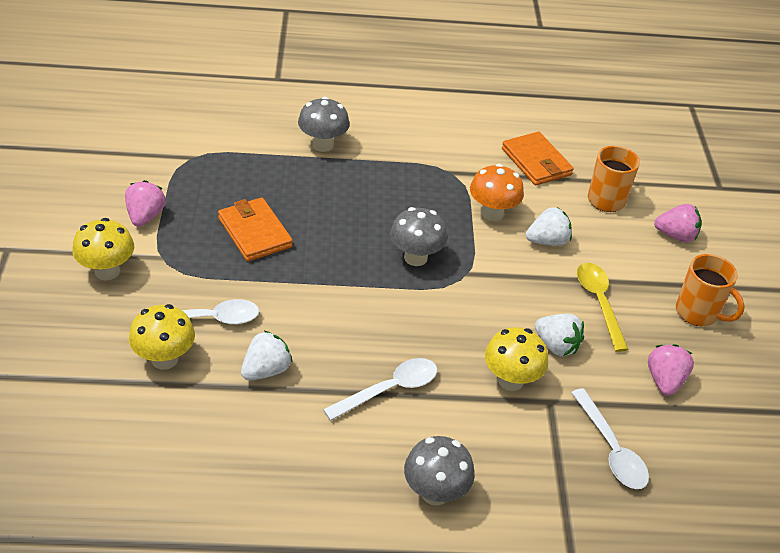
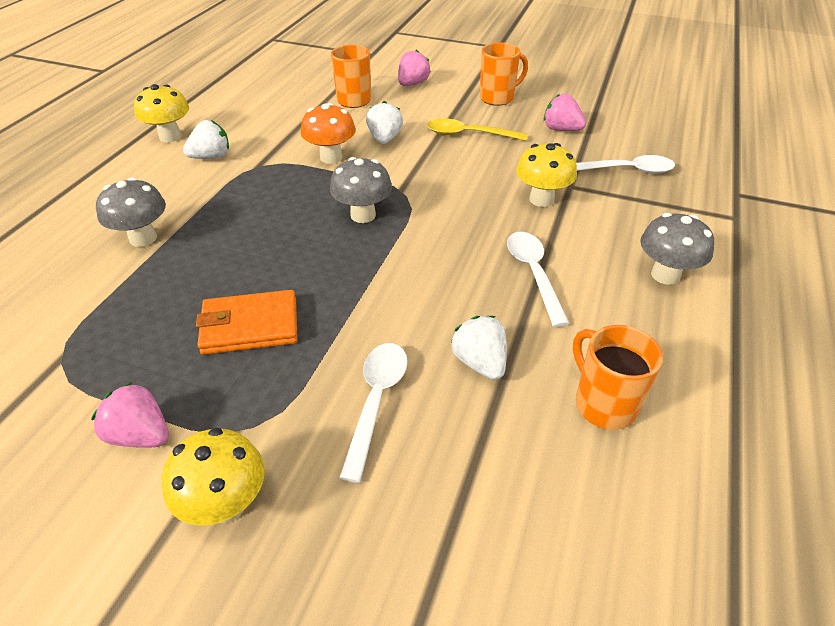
camera: 65 degrees left, 0 degrees up
(164, 359) = (429, 461): yellow mushroom -> yellow mushroom (170, 137)
(249, 454) = (603, 404): none -> orange mug
(536, 162) = (282, 119): orange wallet -> none
(556, 346) = (509, 166): white strawberry -> white strawberry (211, 157)

